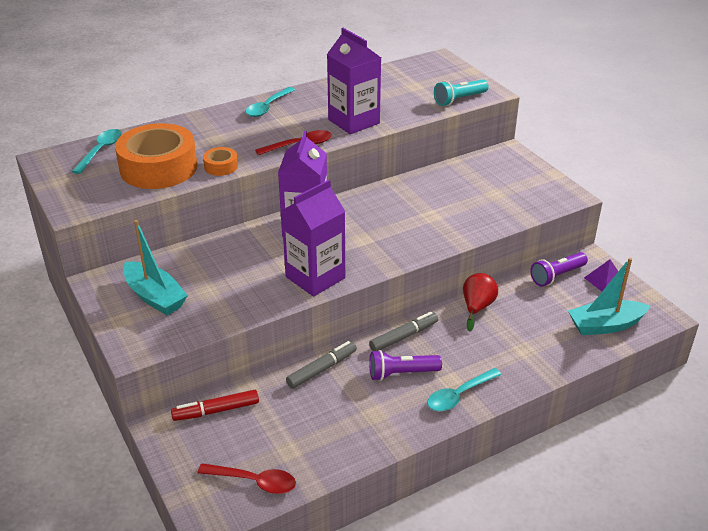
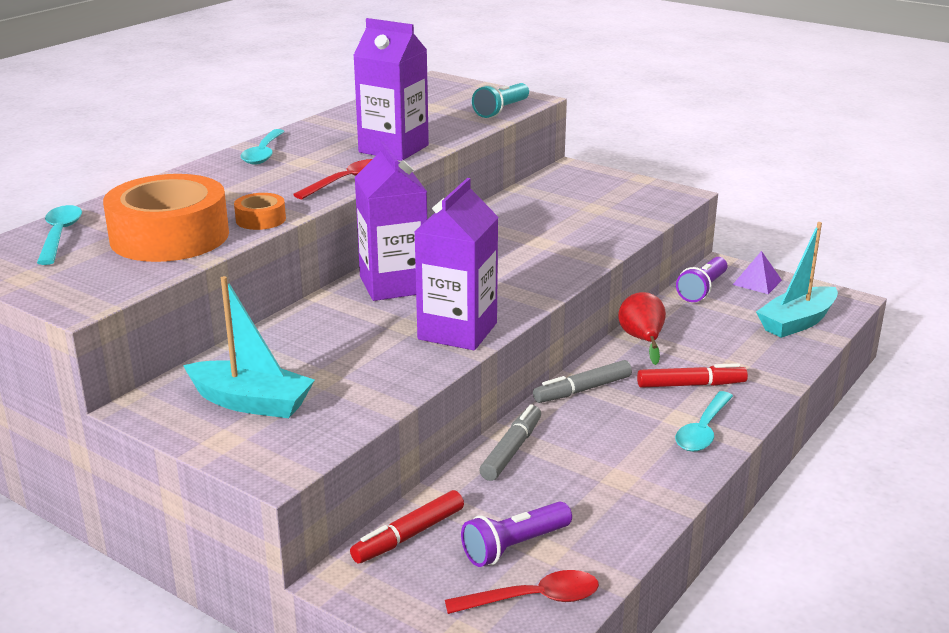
camera: 25 degrees left, 10 degrees down
(401, 373) = (615, 427): purple flashlight -> purple flashlight (514, 546)
(403, 336) = (583, 390): grey marker -> grey marker turned 150 degrees counterclockwise
(481, 355) = (690, 385): none -> red marker

